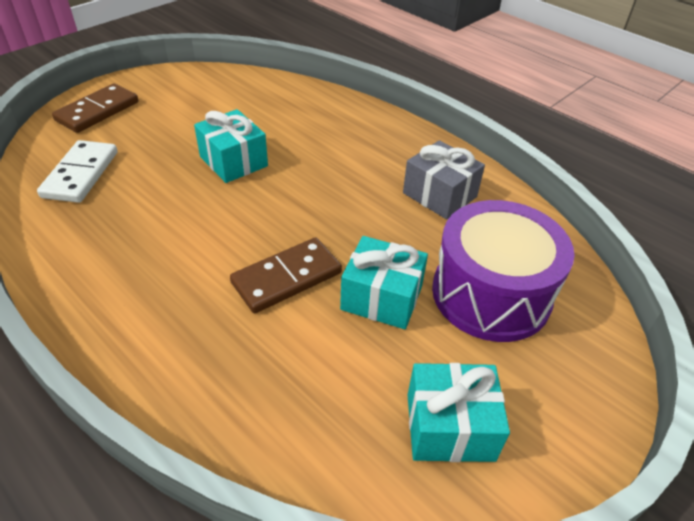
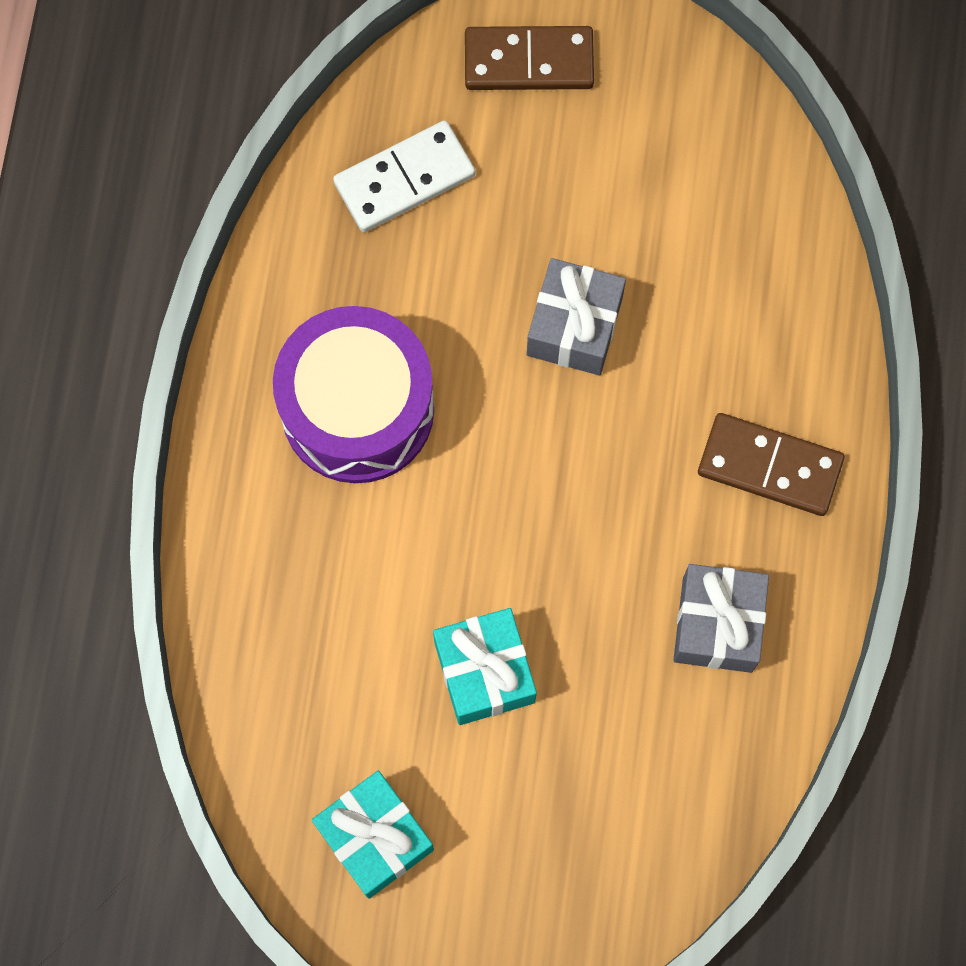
camera: 55 degrees right, 30 degrees up
(233, 161) = (574, 327): turquoise gift -> grey gift
(287, 278) = (434, 554): brown domino -> brown domino (769, 466)
(491, 294) = (582, 784): purple drum -> purple drum (357, 409)

